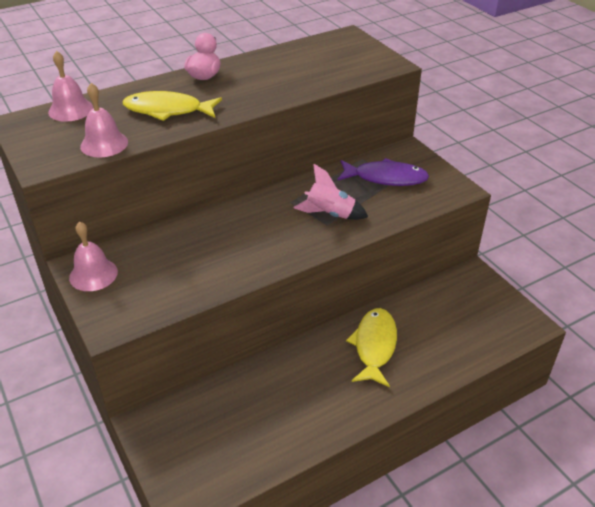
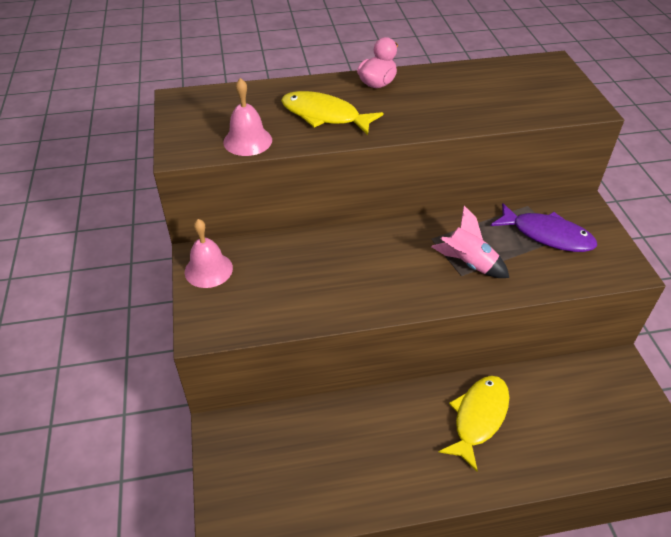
camera: 20 degrees right, 5 degrees up
(70, 110) = (232, 96): pink bell -> none

